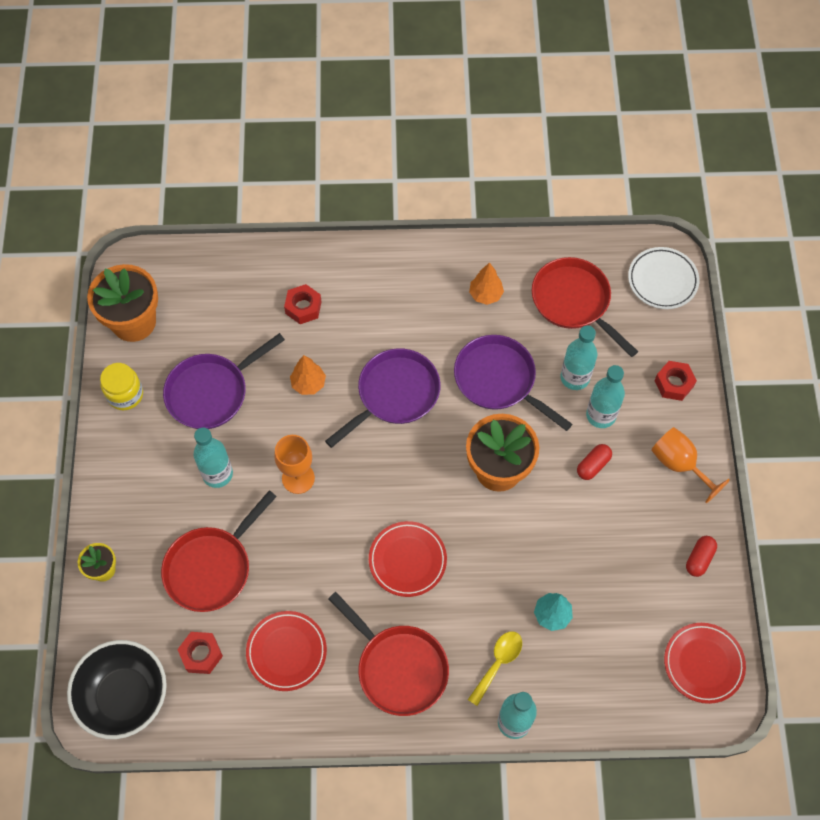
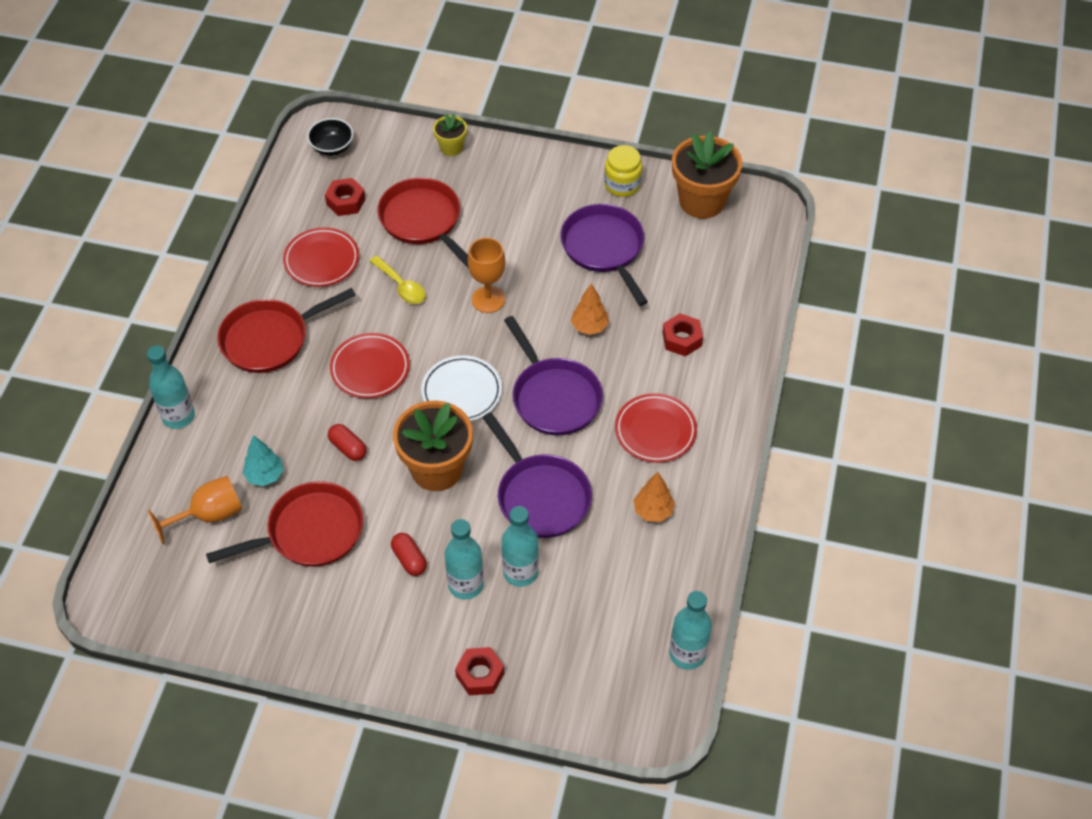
camera: 105 degrees right, 10 degrees down
(124, 696) = (332, 147): black bowl -> black bowl, size x0.54
(217, 474) = (514, 239): turquoise bottle -> turquoise bottle (687, 654)
(498, 380) = (540, 496): purple pan -> purple pan turned 90 degrees clockwise
(498, 663) = (238, 417): yellow spoon -> yellow spoon (401, 286)
(574, 302) = (619, 600): red pan -> red pan (310, 532)
(662, 280) = (623, 709): white plate -> white plate (461, 392)
(679, 464) = (379, 647): orange goblet -> orange goblet (209, 515)
(699, 559) = (265, 631): red capsule -> red capsule (348, 448)
(703, 664) = (156, 597): red plate -> red plate (655, 431)

